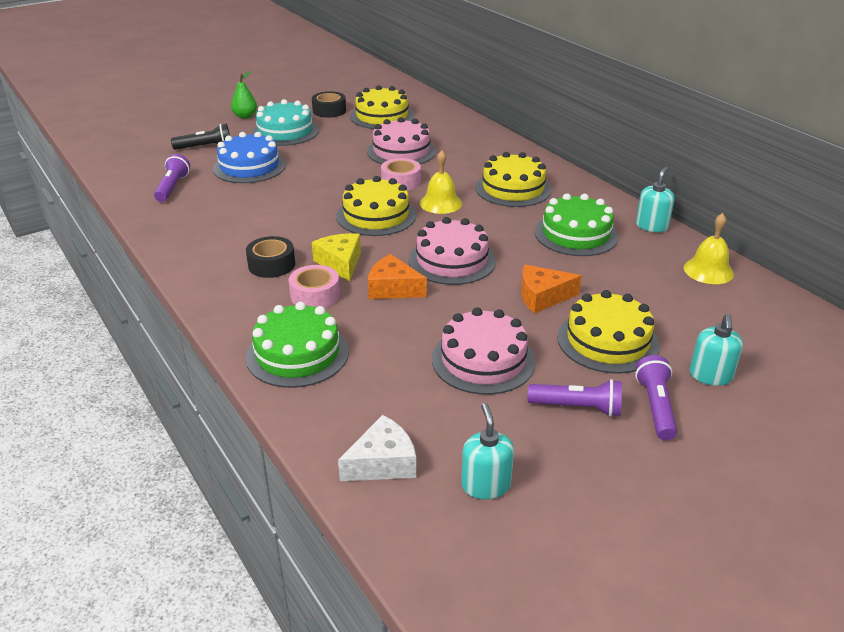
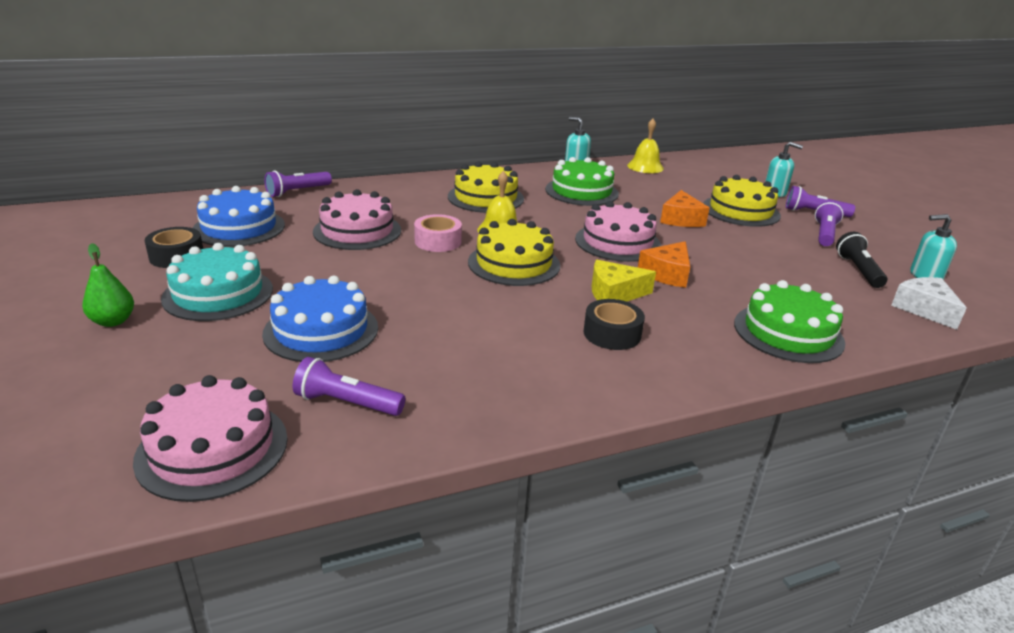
camera: 80 degrees left, 5 degrees down
(205, 147) = (207, 365): black flashlight -> black flashlight (858, 270)
(315, 295) = (679, 314): pink tape -> none
(382, 116) = (239, 228): yellow cake -> blue cake
(461, 119) = (297, 192): none -> purple flashlight
(483, 360) = (776, 254): pink cake -> pink cake (212, 448)

